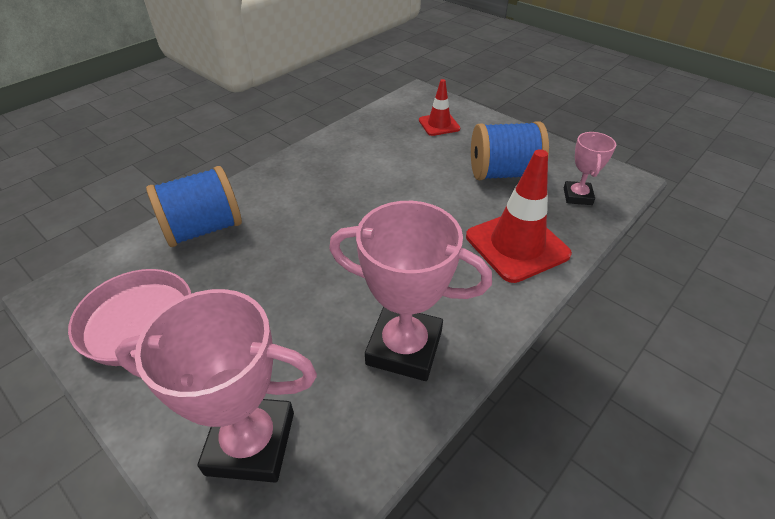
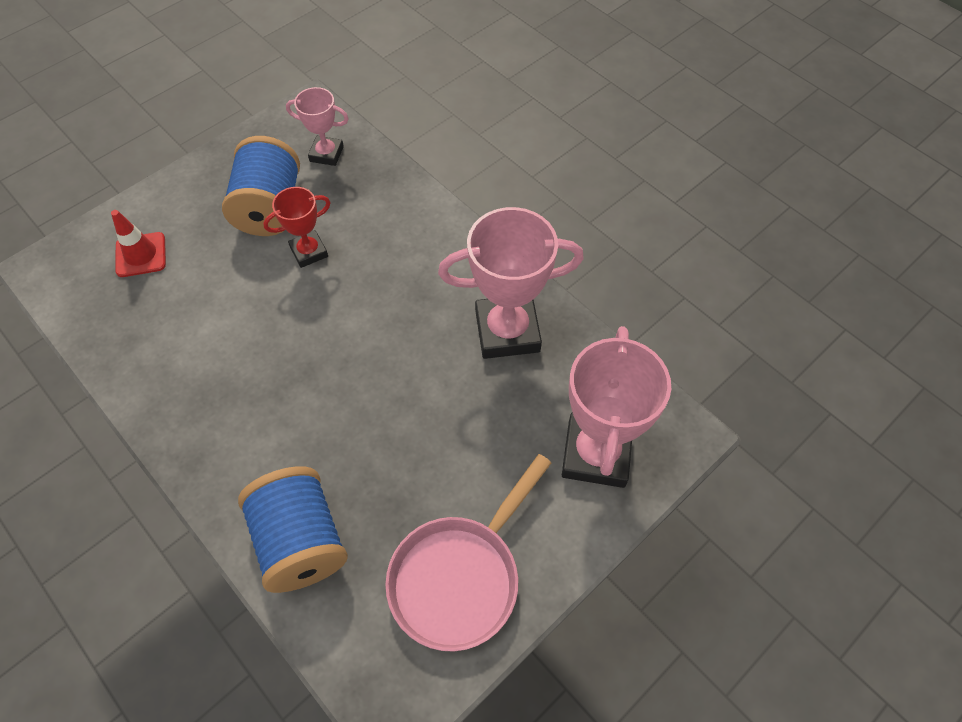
camera: 85 degrees left, 15 degrees up
(404, 348) = (507, 331): pink trophy -> pink trophy turned 60 degrees clockwise
(465, 200) = (309, 252): none -> red trophy
(517, 245) = (391, 221): red traffic cone -> none

